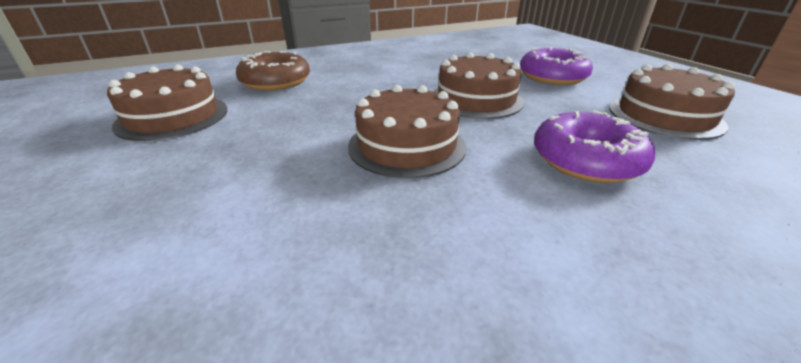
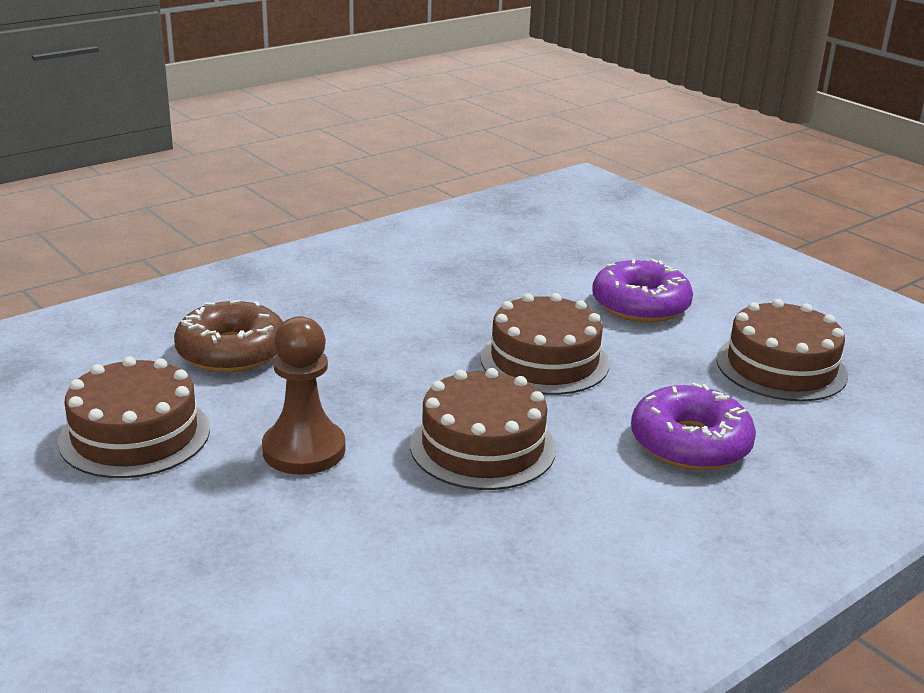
camera: 15 degrees left, 5 degrees down
(272, 135) = (304, 450): none -> brown pawn

